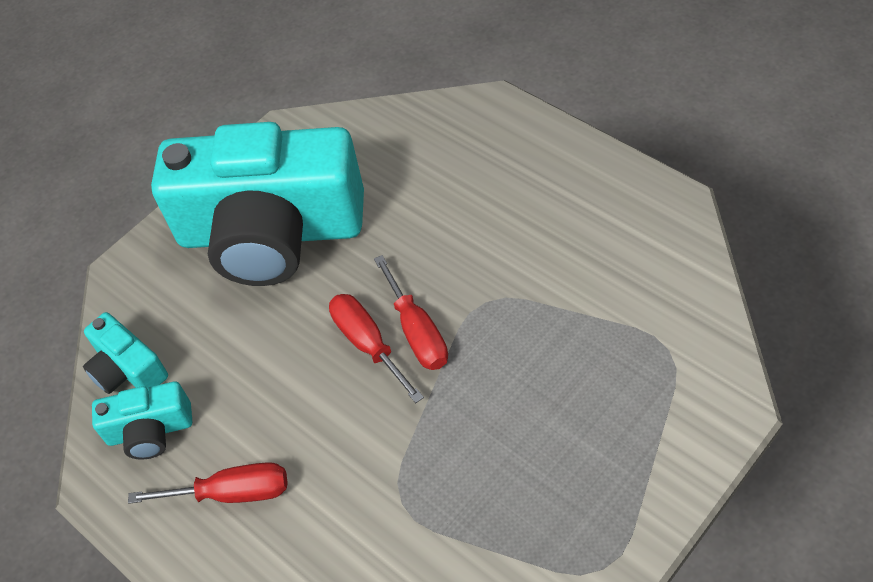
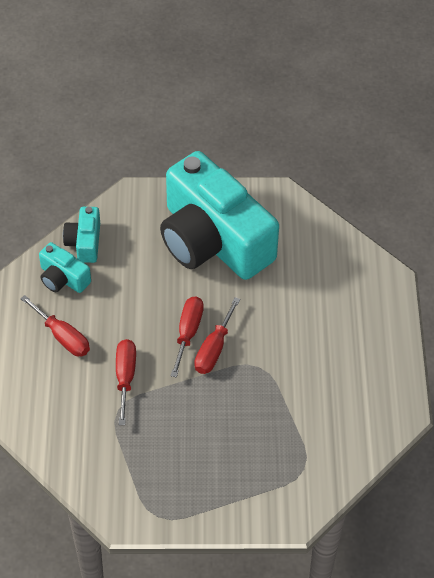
camera: 40 degrees right, 0 degrees up
(363, 459) = (125, 377): none -> red screwdriver

